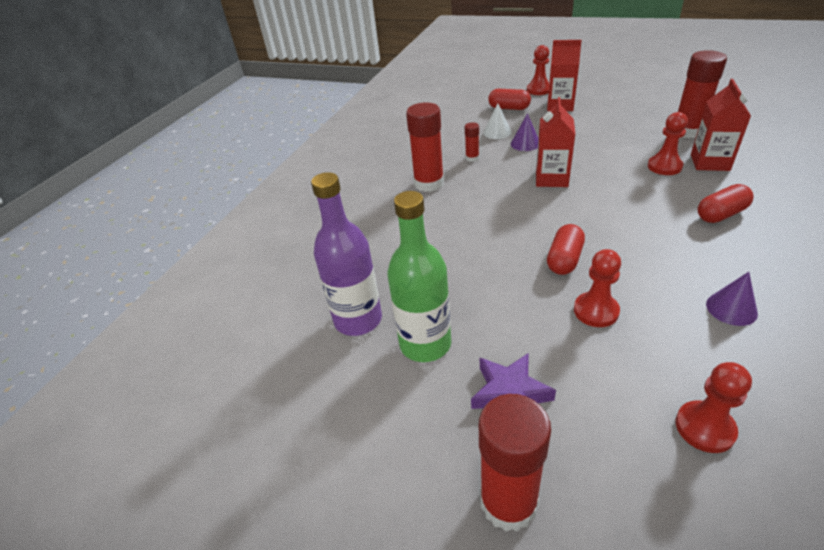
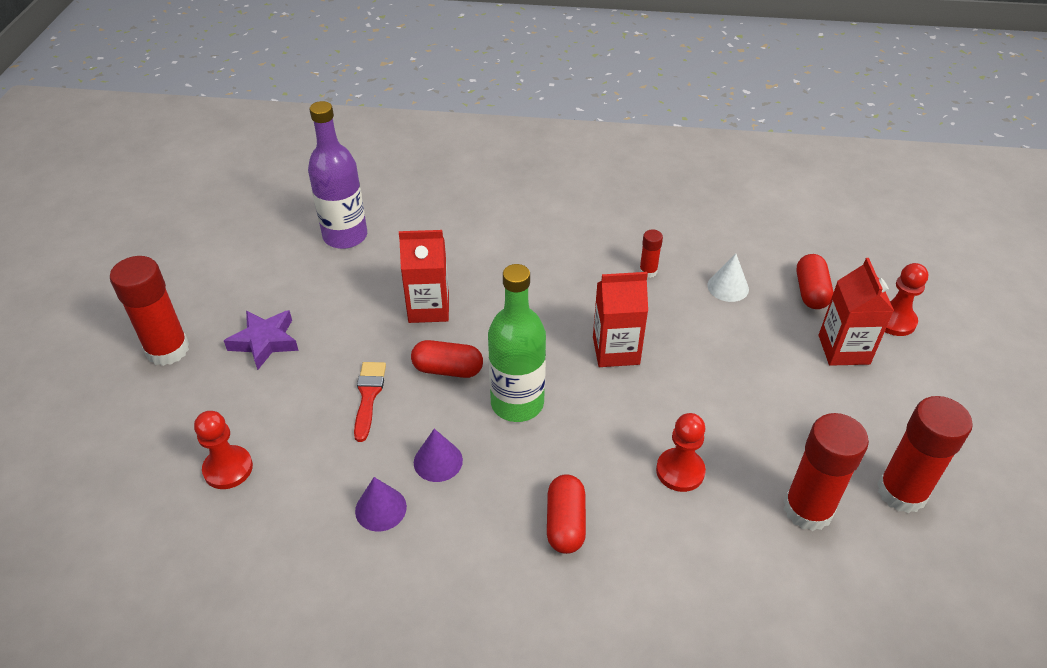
camera: 70 degrees right, 5 degrees up
(425, 344) = (318, 283): green bottle -> green bottle (517, 403)
(429, 183) = (578, 243): red glue stick -> red glue stick (901, 492)
(525, 143) = (703, 318): purple cone -> purple cone (438, 461)
(596, 311) = (368, 396): red pawn -> red brush
(709, 162) = (708, 527): red carton -> red carton (429, 308)
(721, 214) = (565, 523): red capsule -> red capsule turned 45 degrees clockwise

